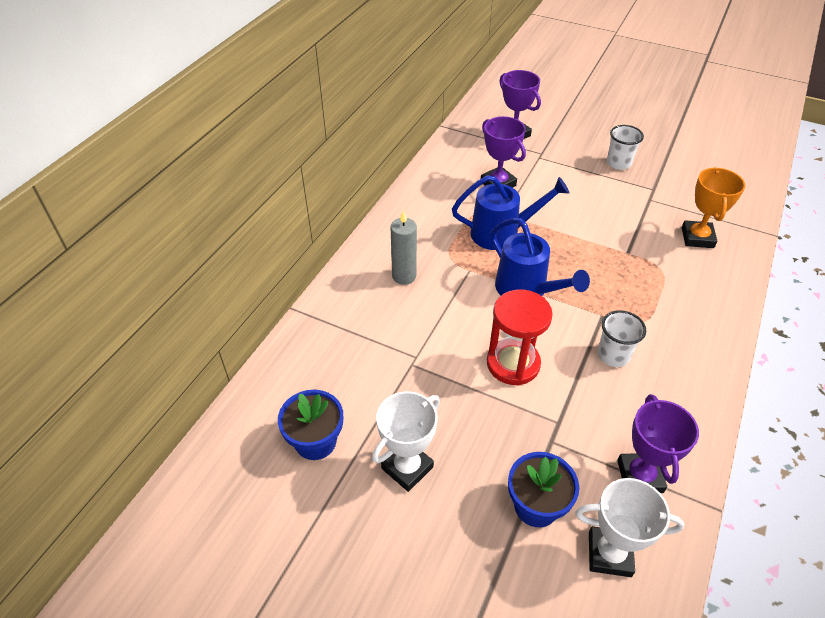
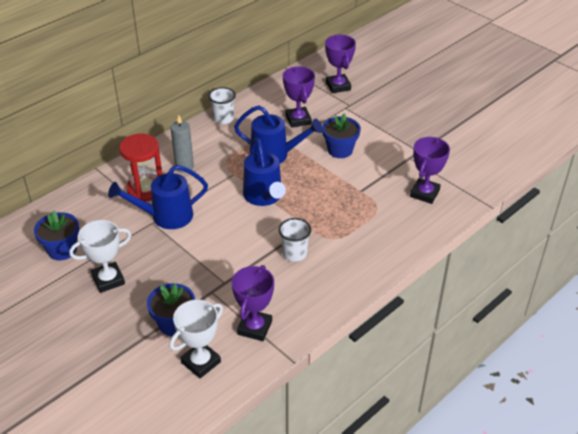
camera: 20 degrees right, 5 degrees down
(424, 350) = (165, 216): none -> blue watering can
(513, 364) = (220, 240): red hourglass -> red hourglass (145, 189)
(570, 209) = (340, 150): none -> blue flower pot
(609, 554) = (201, 362): white trophy -> white trophy turned 75 degrees counterclockwise
(618, 163) = (406, 126): white cup -> white cup (223, 118)
(697, 238) = (424, 193): orange trophy -> purple trophy

